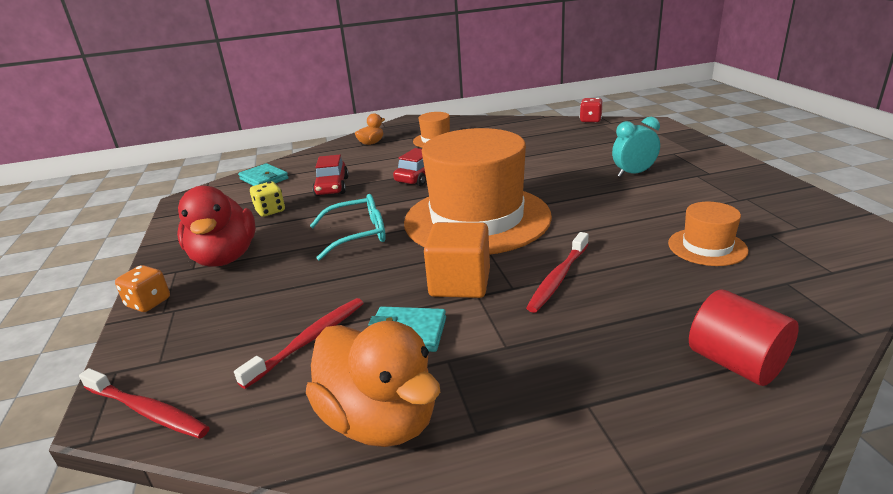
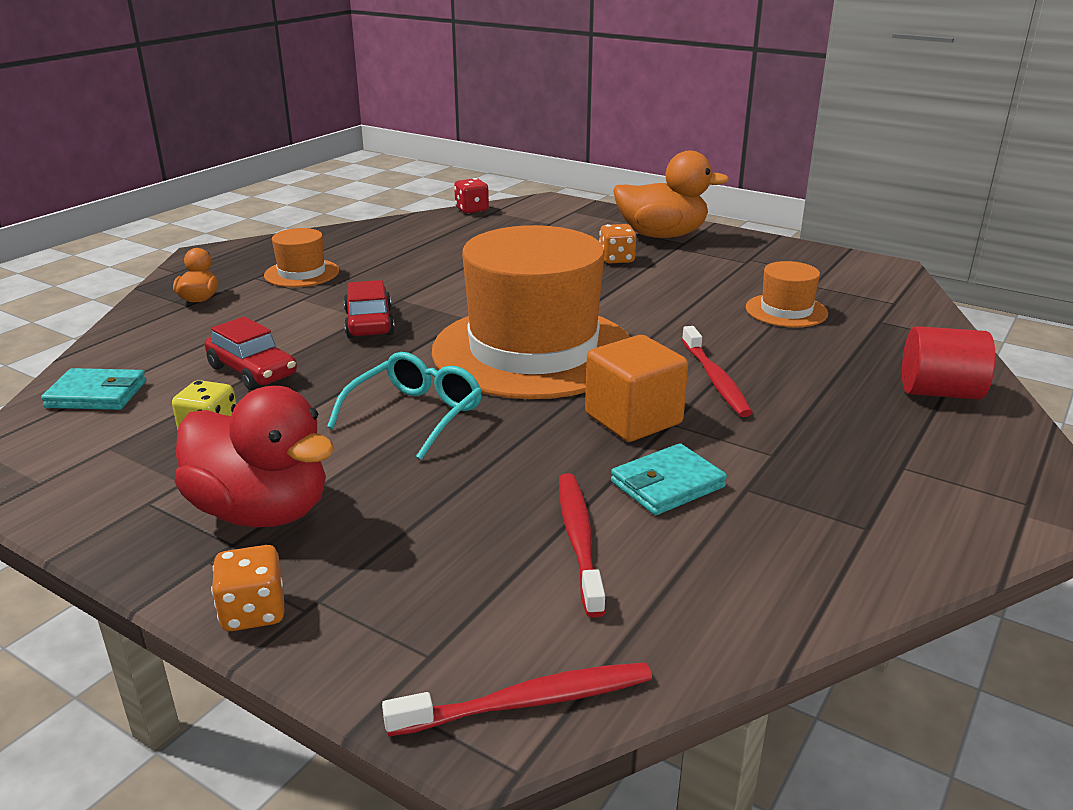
camera: 45 degrees left, 0 degrees up
(380, 420) = (781, 564): orange duck -> orange duck (662, 235)
(633, 173) = (616, 259): turquoise clock -> orange dice

